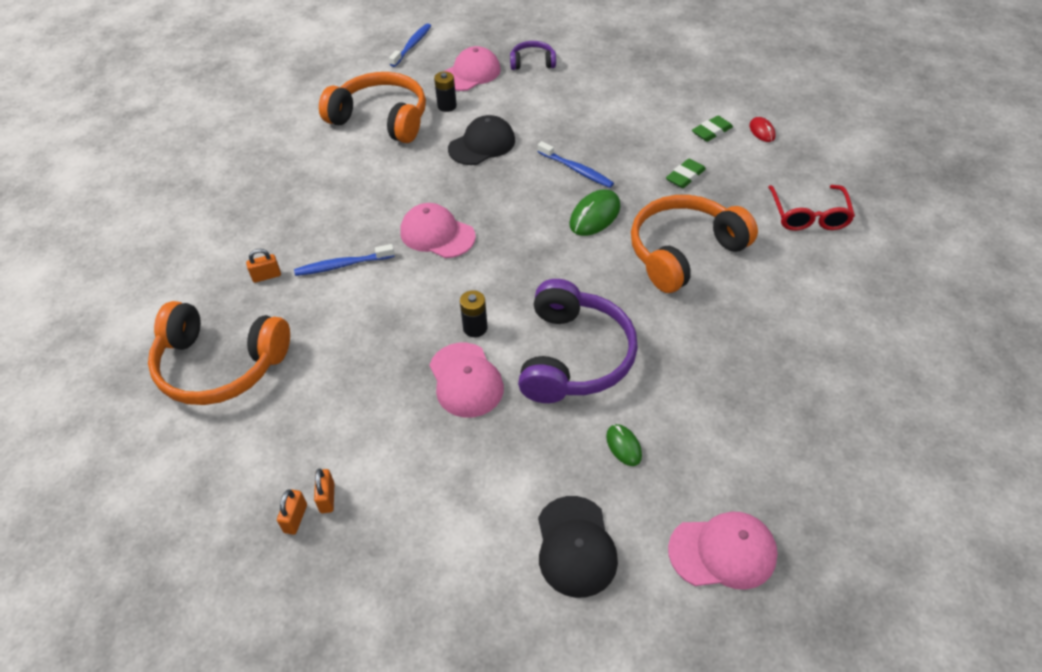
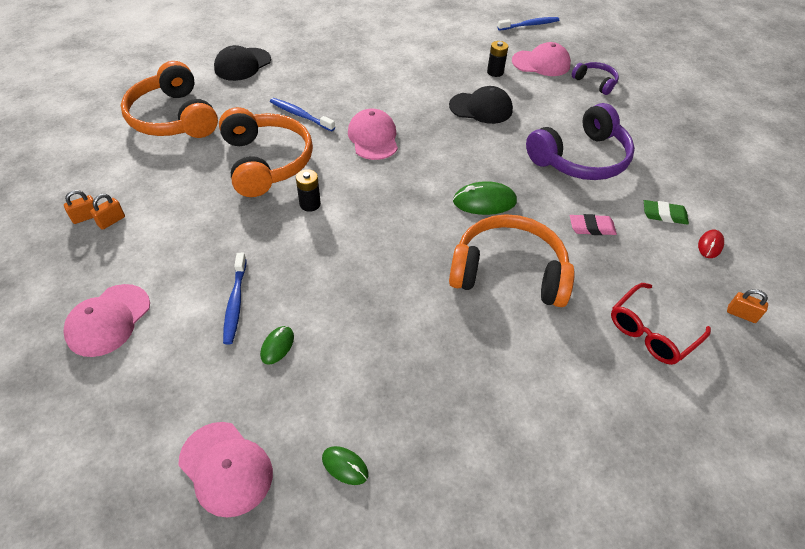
camera: 45 degrees right, 0 degrees up
(266, 276) = (258, 92): orange padlock -> orange padlock (741, 314)
(381, 119) = (444, 54): orange headphones -> orange headphones (266, 162)
(466, 380) = (260, 226): pink cap -> pink cap (108, 320)
(574, 356) = (335, 269): purple headphones -> purple headphones (580, 158)
(575, 546) = (164, 369): black cap -> black cap (242, 64)
(576, 170) = (518, 166): blue toothbrush -> blue toothbrush (235, 302)
(685, 176) = (591, 227): green eraser -> pink eraser
(783, 468) = (345, 466): none -> green mouse

